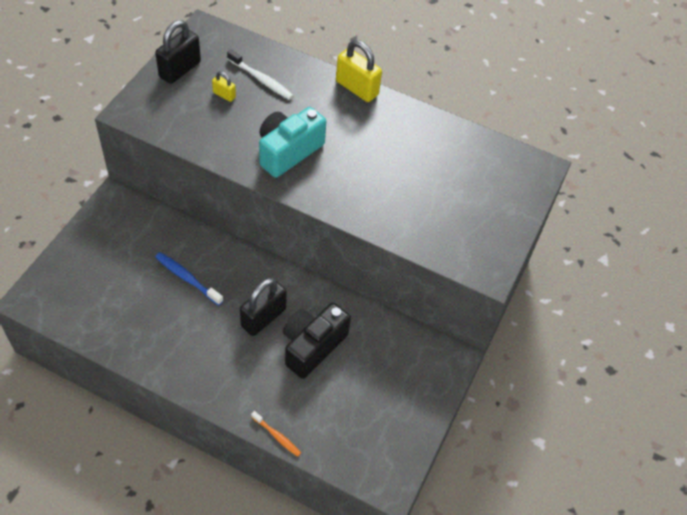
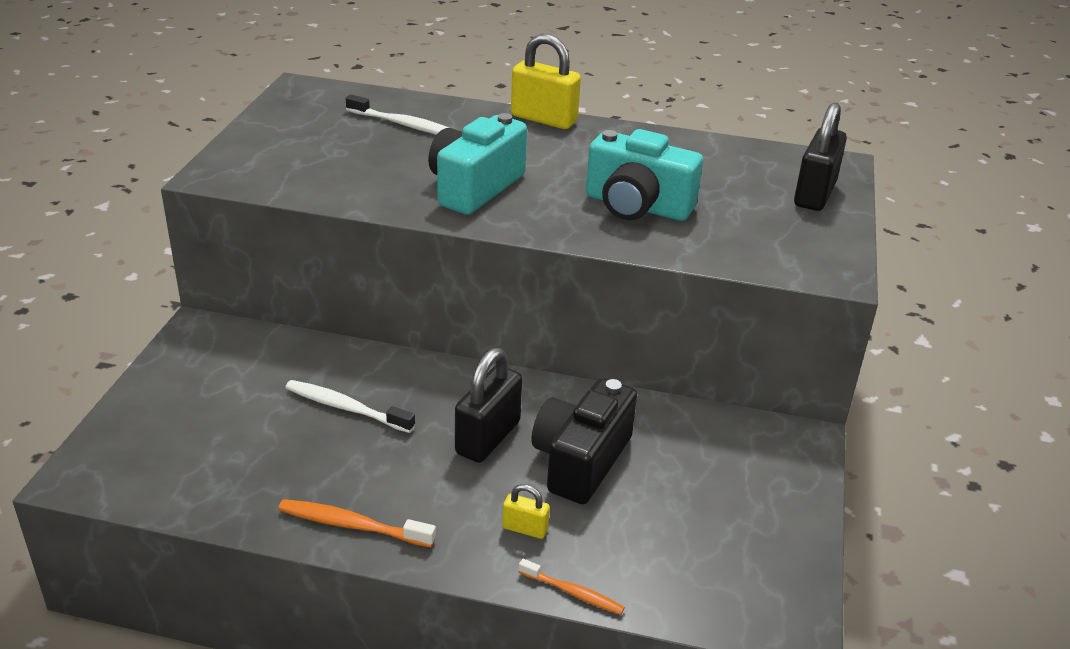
camera: 10 degrees left, 20 degrees down
(170, 365) = (352, 525): none -> orange toothbrush
(180, 69) = (279, 127): black padlock -> black padlock (814, 194)
(187, 278) = (346, 408): blue toothbrush -> white toothbrush
(224, 95) = (355, 144): yellow padlock -> yellow padlock (525, 528)
(387, 187) = (637, 206): none -> turquoise camera

